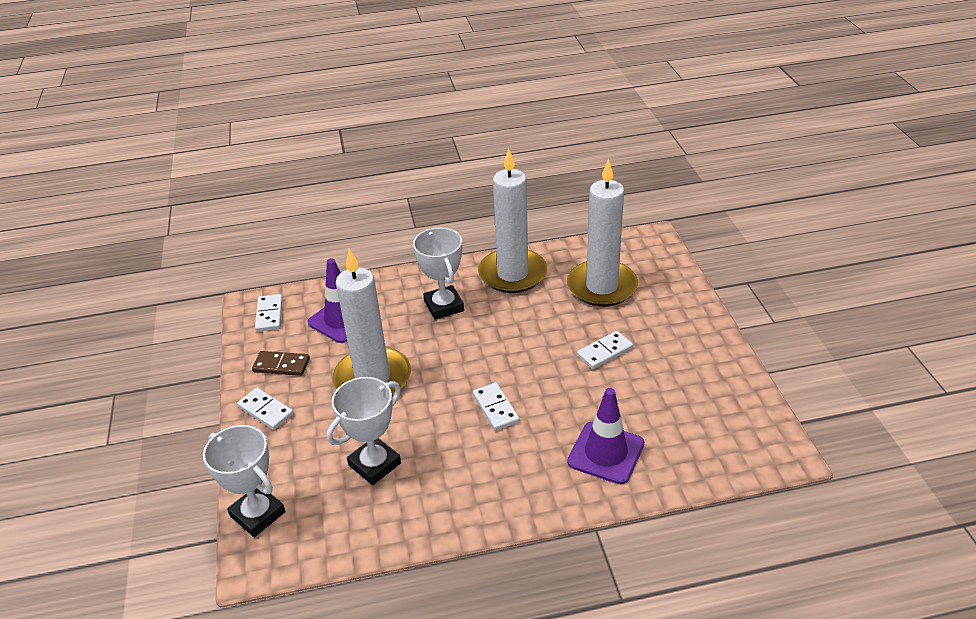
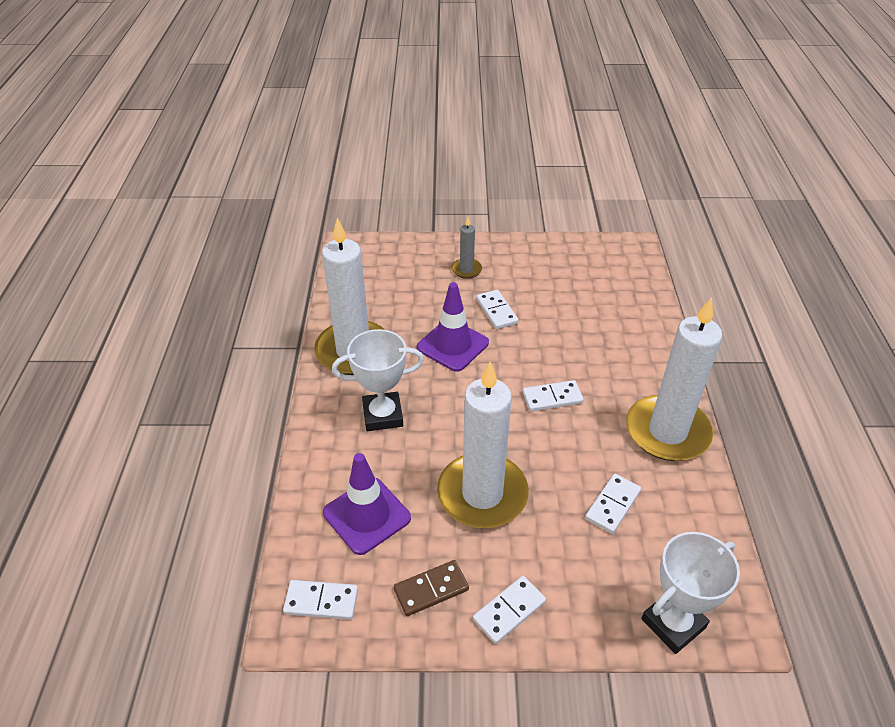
camera: 80 degrees left, 5 degrees up
(281, 365) = (431, 589): brown domino -> brown domino turned 45 degrees clockwise
(374, 464) = (612, 505): white trophy -> white domino
(602, 286) = (404, 293): white candle -> white candle (667, 431)
(606, 453) = (620, 337): purple traffic cone -> purple traffic cone (452, 345)
(659, 320) = (466, 270): none -> grey candle

